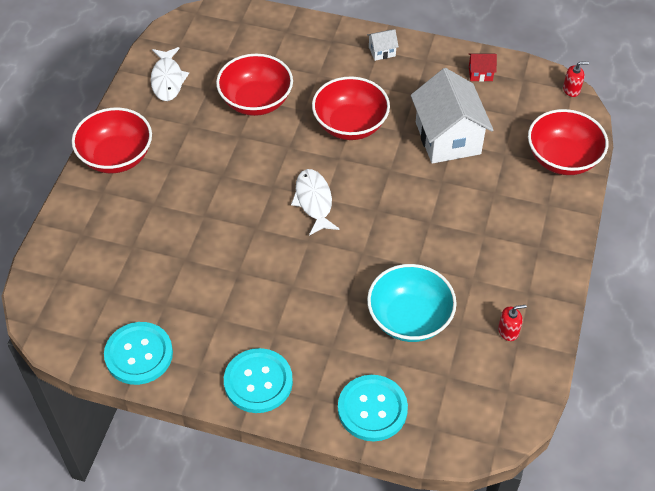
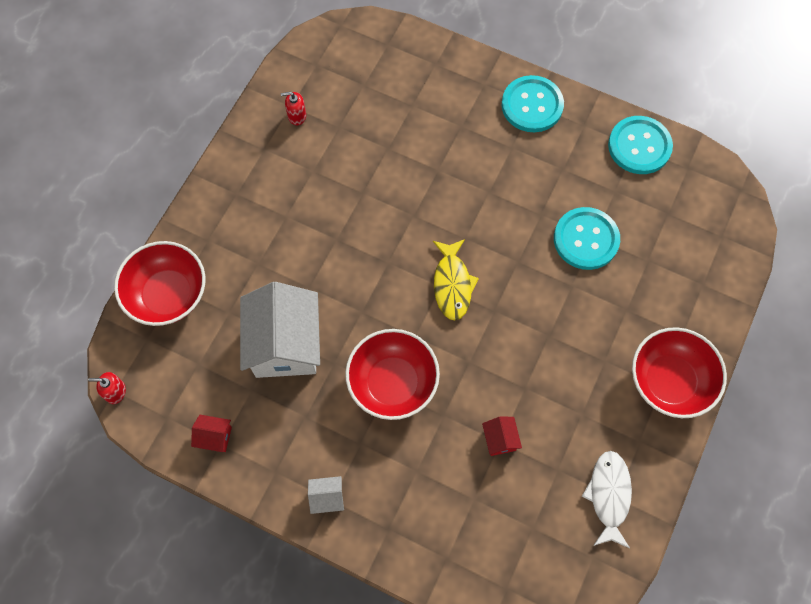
camera: 170 degrees left, 15 degrees up
(256, 101) = (500, 439): red bowl -> red house
(314, 201) = (452, 284): white fish -> yellow fish
(372, 409) = (436, 68): turquoise button -> turquoise button (586, 239)
(409, 318) = (384, 141): turquoise bowl -> none

